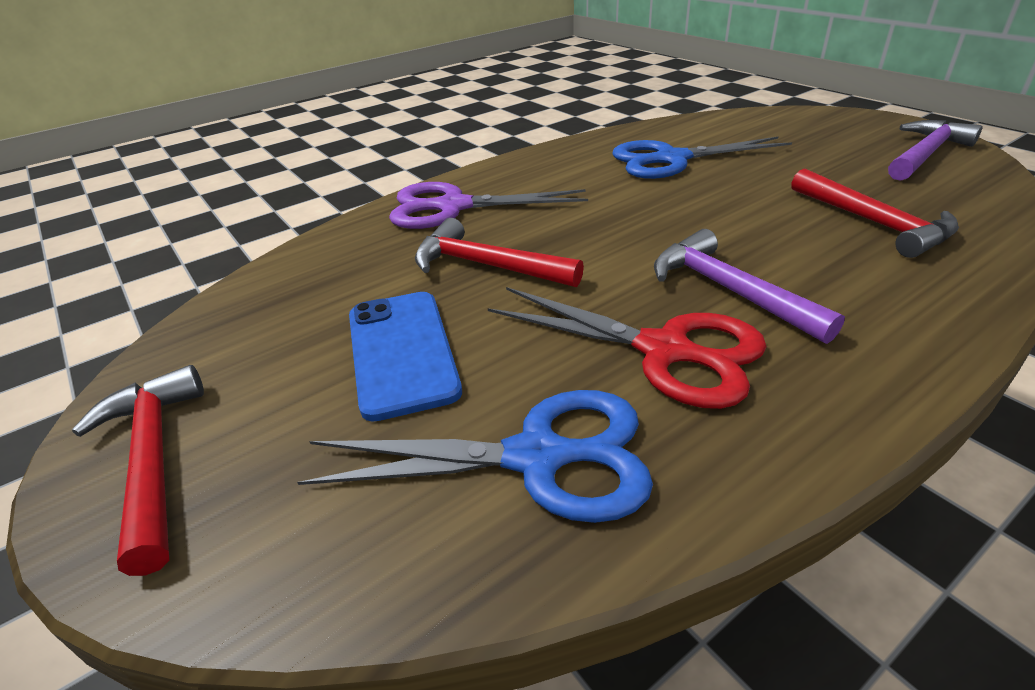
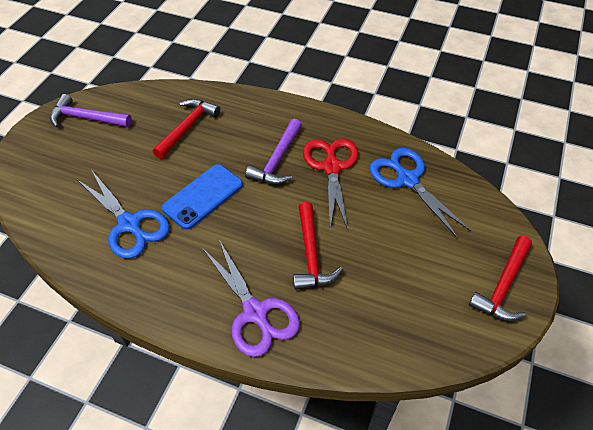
camera: 125 degrees left, 15 degrees up
(401, 352) = (394, 247): blue phone -> blue phone (203, 196)

